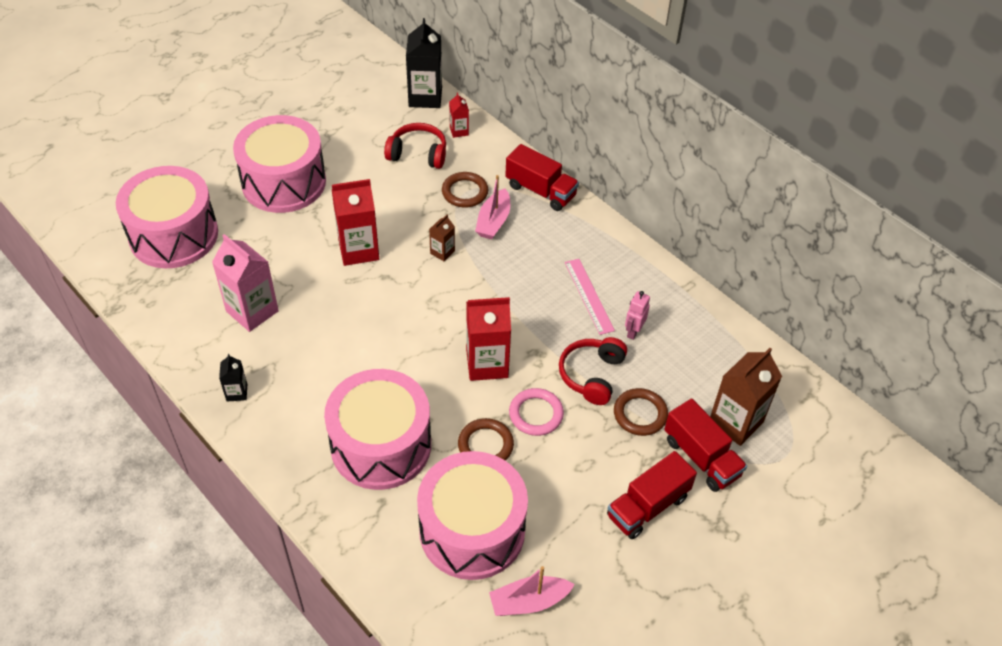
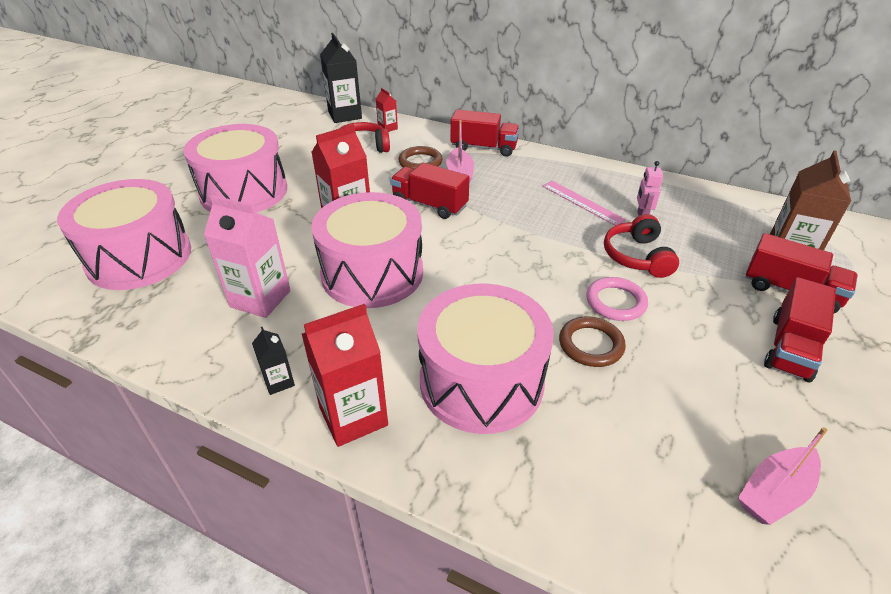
camera: 20 degrees left, 10 degrees down
(442, 252) = (429, 205): brown carton -> red truck
(472, 530) = (646, 435): pink drum -> pink drum (372, 273)
(487, 364) = (535, 275): red carton -> red carton (353, 416)
(640, 414) = (706, 273): brown ring -> none

